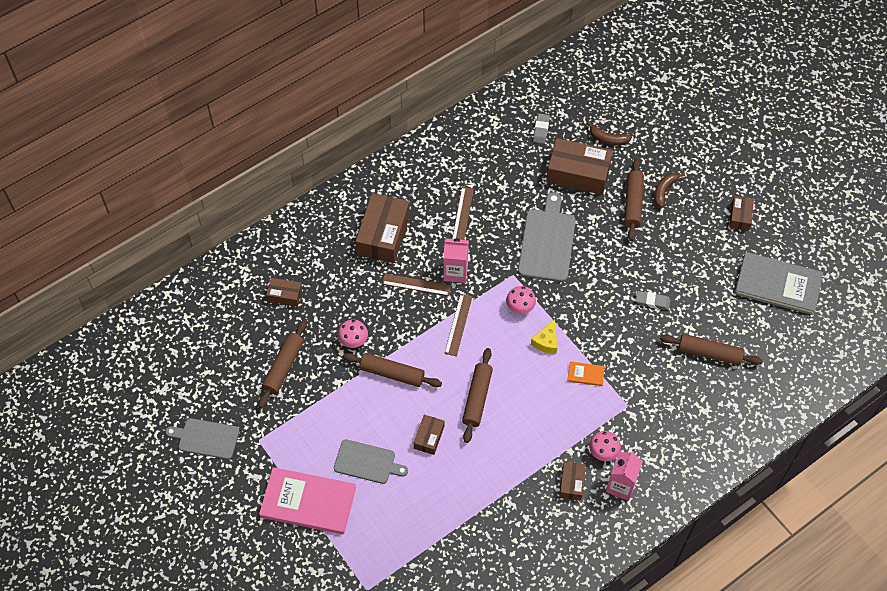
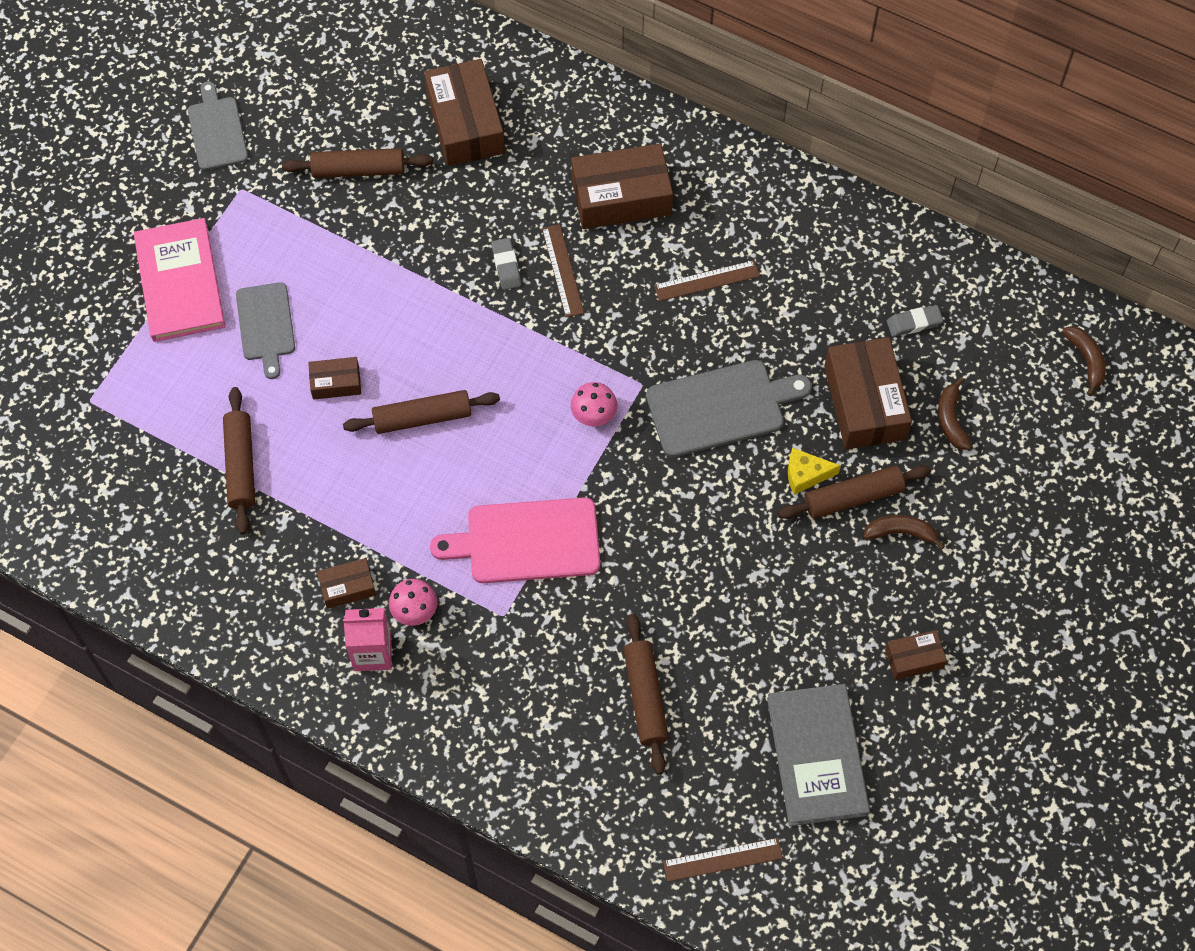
camera: 65 degrees right, 5 degrees up
(285, 295) = (465, 123): brown box -> brown box, size x1.96
(353, 340) = (437, 232): pink mushroom -> none
(392, 373) = (410, 299): brown rolling pin -> brown rolling pin (240, 465)
(455, 272) = (608, 310): pink carton -> none
(458, 324) = (525, 348): brown ruler -> brown ruler (722, 859)
(546, 342) = (554, 470): yellow cheese -> yellow cheese (805, 474)
(585, 374) = (527, 541): orange book -> pink cutting board
(602, 65) = (1086, 360): none -> brown banana
(652, 302) = (693, 587): grey eraser -> grey eraser (506, 266)

